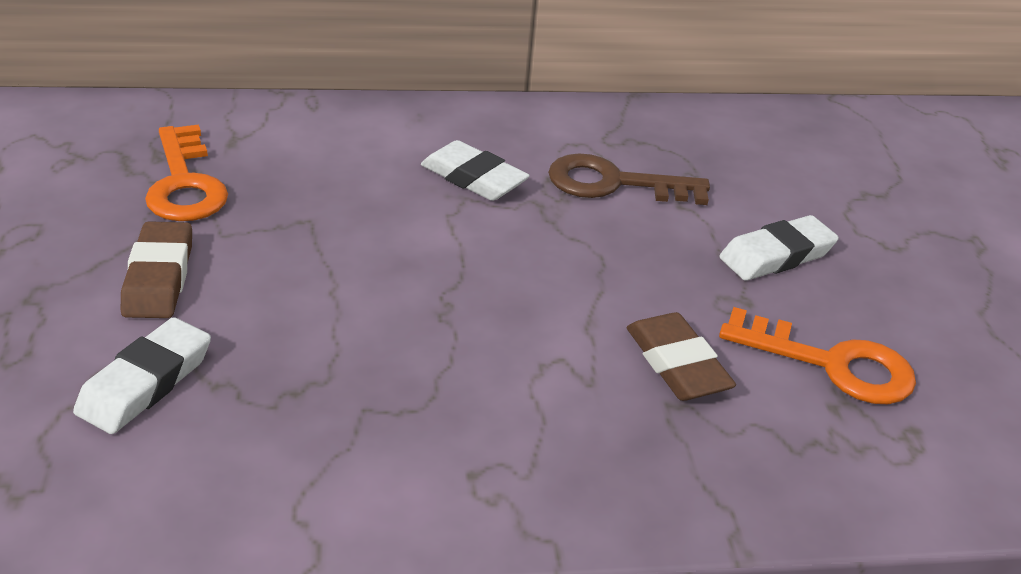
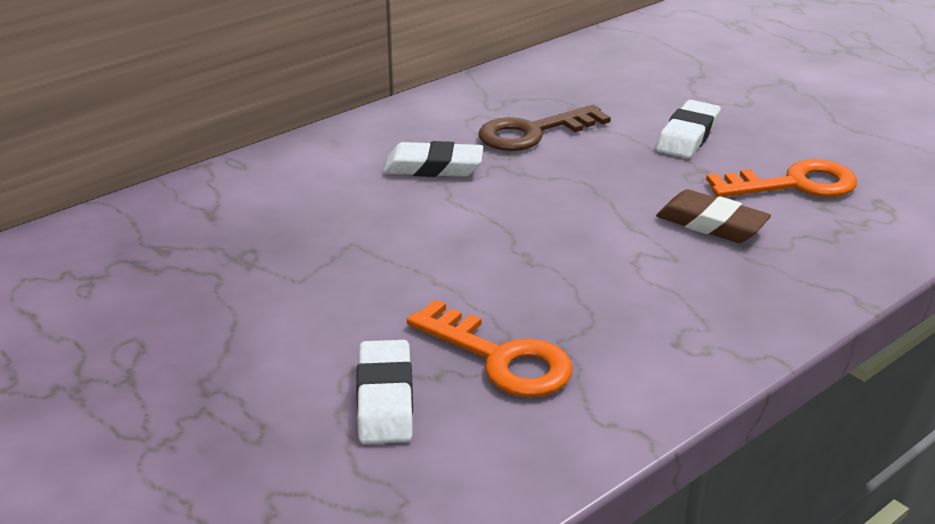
camera: 30 degrees left, 5 degrees down
(159, 277) = (292, 329): brown eraser -> none
(185, 183) = (216, 259): orange key -> orange key (500, 358)

